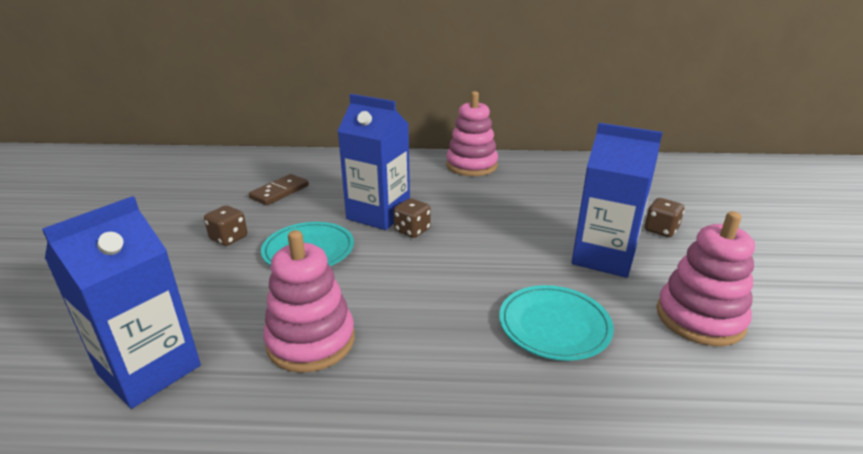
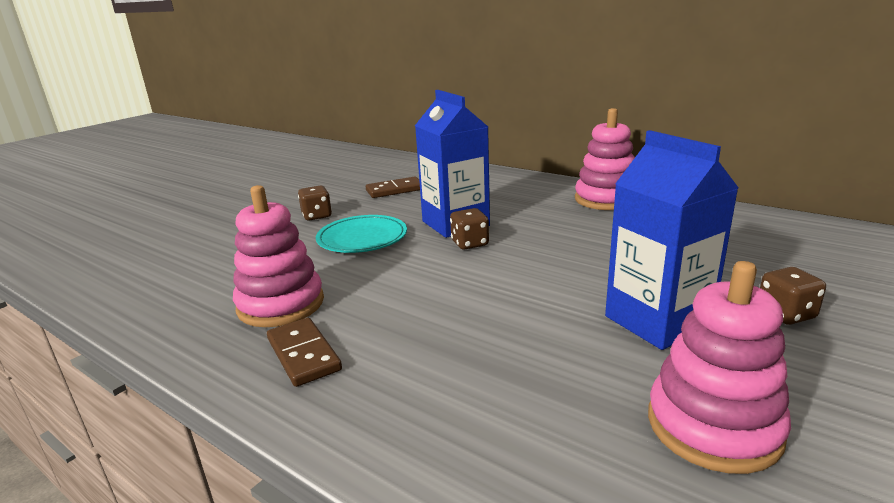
camera: 35 degrees right, 5 degrees down
(149, 370) = (165, 288): blue carton -> none
(393, 378) = (304, 354): none -> brown domino
(554, 326) = (506, 366): turquoise plate -> none

